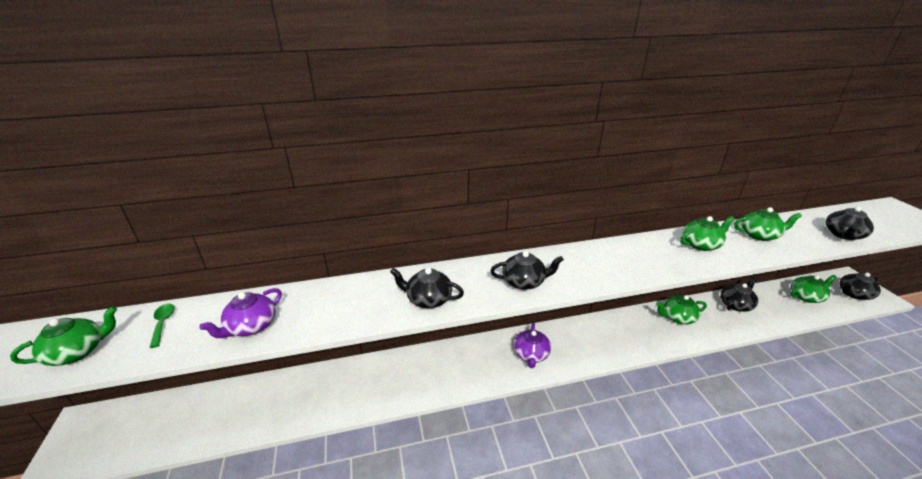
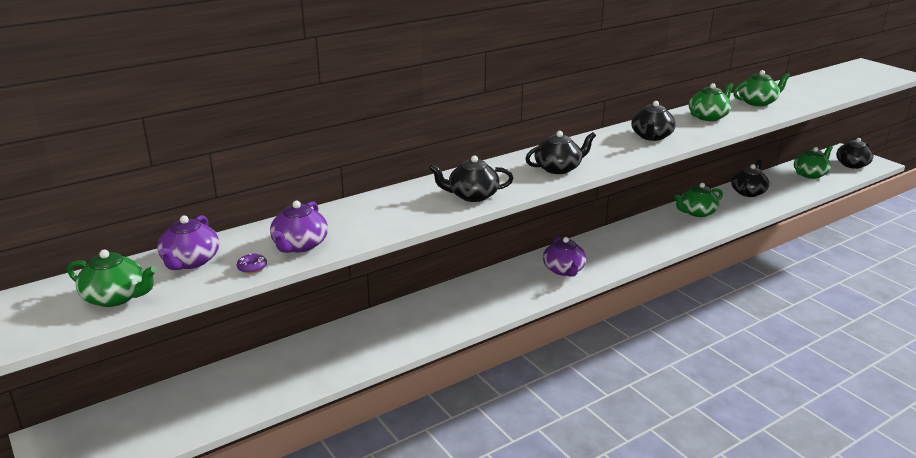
camera: 20 degrees left, 5 degrees down
(78, 352) = (116, 297): green teapot -> green teapot turned 75 degrees clockwise
(163, 323) = (190, 261): green spoon -> purple teapot
(195, 344) = (252, 268): none -> purple donut
(843, 235) = (829, 92): black teapot -> black teapot (651, 136)

